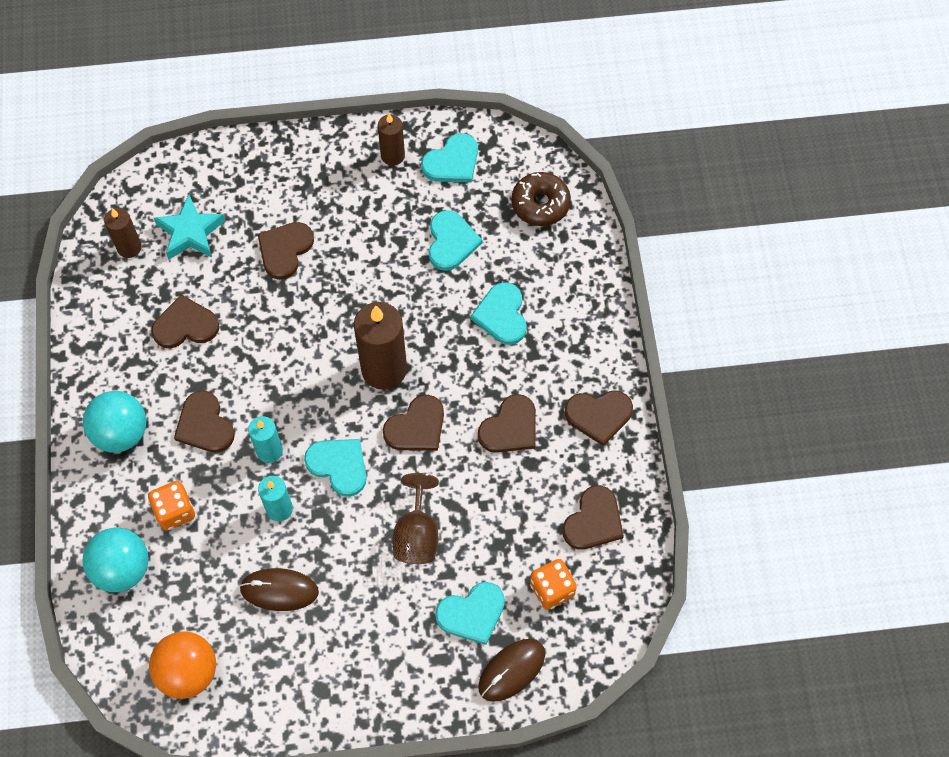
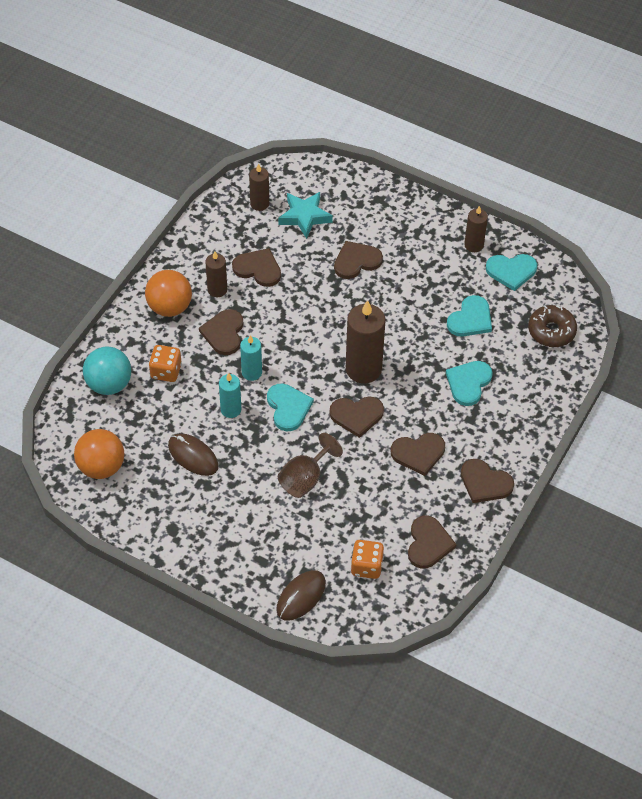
camera: 35 degrees right, 10 degrees down
(121, 433) = (170, 307): turquoise ball -> orange ball
(159, 378) = (217, 290): none -> brown candle
(472, 613) = (303, 547): turquoise heart -> none
(511, 670) = (301, 596): brown mouse -> brown mouse turned 45 degrees counterclockwise
(593, 521) = (428, 543): brown heart -> brown heart turned 60 degrees counterclockwise

